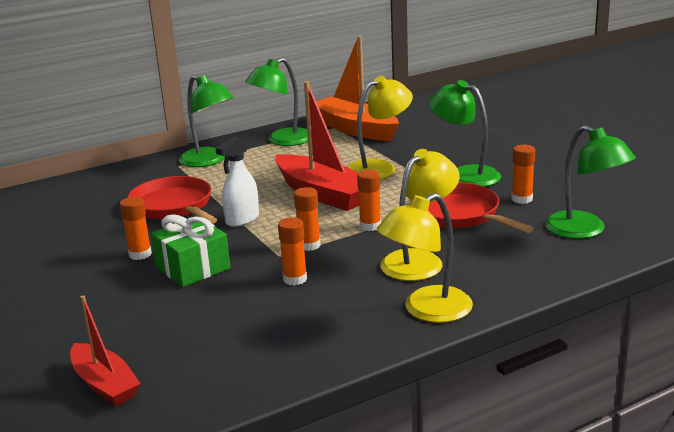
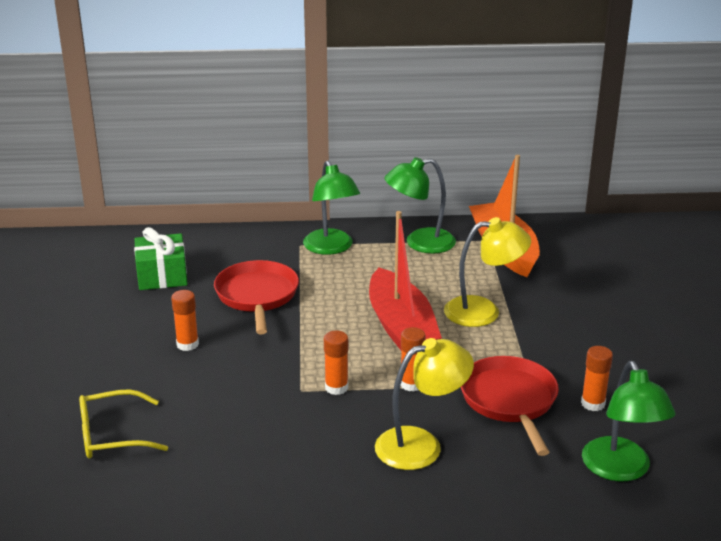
camera: 25 degrees right, 5 degrees up
(105, 384) = (59, 477): red boat -> none
(129, 337) = (111, 435): none -> yellow glasses
(193, 268) = (218, 377): green gift -> green gift (162, 276)
(242, 219) = (303, 334): white spray bottle -> none
(295, 279) = (291, 424): orange glue stick -> none
(426, 310) = (376, 507): yellow lamp -> none
(465, 174) = (563, 349): green lamp -> none

